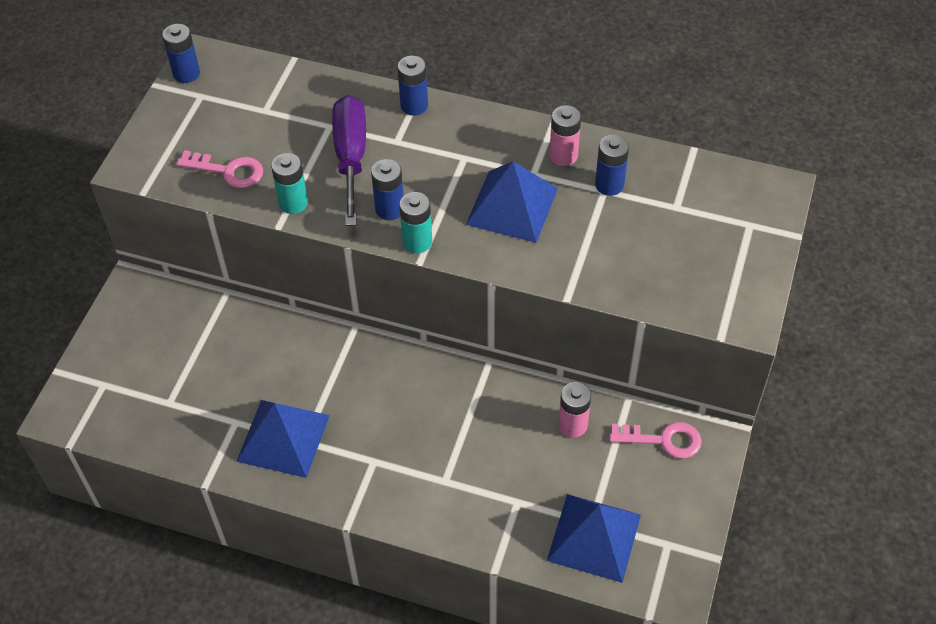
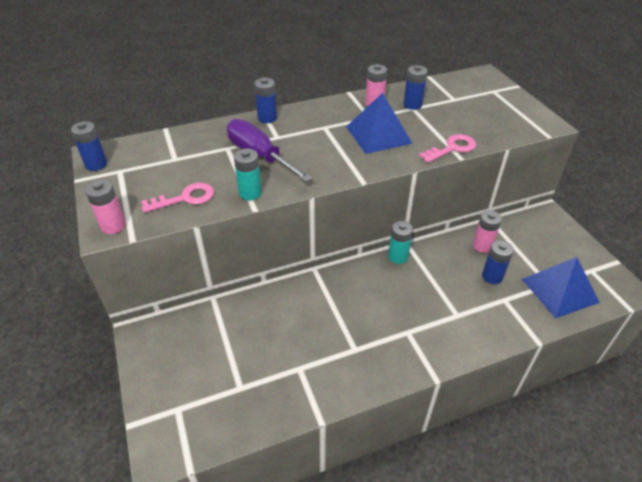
camera: 40 degrees left, 10 degrees down
(140, 165) = (113, 226): none -> pink battery
(283, 438) = (340, 356): blue pyramid -> none
(389, 209) = (314, 167): blue battery -> blue battery (492, 276)
(417, 242) = (350, 174): turquoise battery -> turquoise battery (398, 257)
(663, 440) = (528, 226): pink key -> pink key (452, 148)

